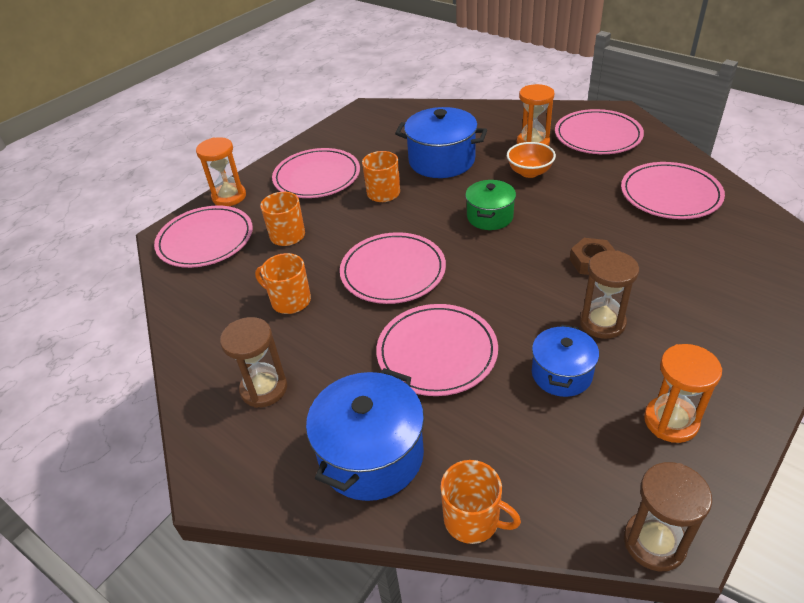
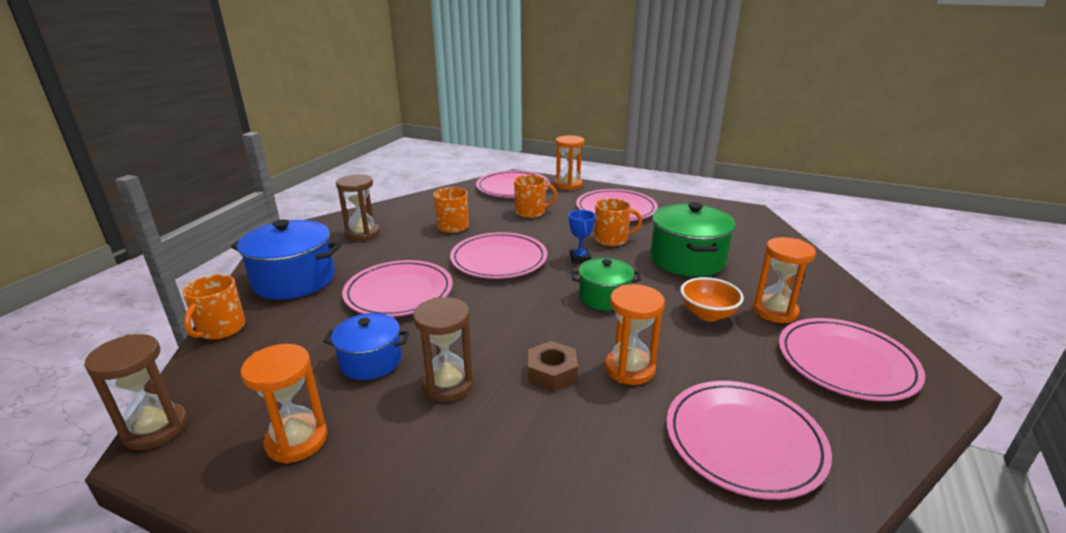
camera: 70 degrees right, 15 degrees down
(413, 218) = (580, 258): none -> blue trophy
(441, 161) = (687, 260): blue pot -> green pot
(593, 223) = (629, 369): none -> orange hourglass

